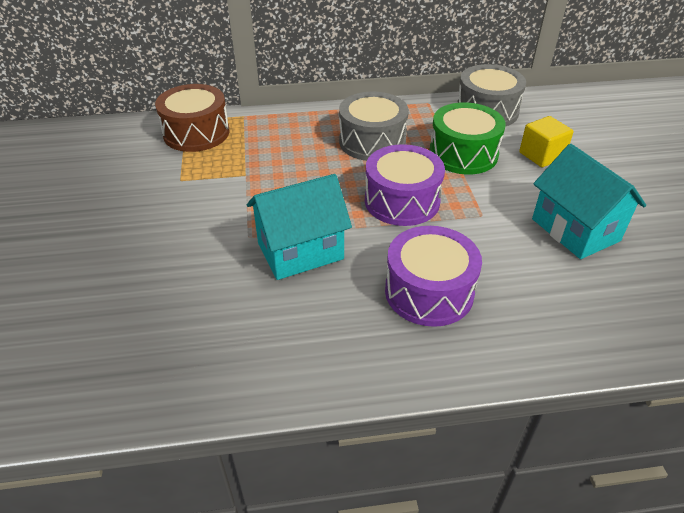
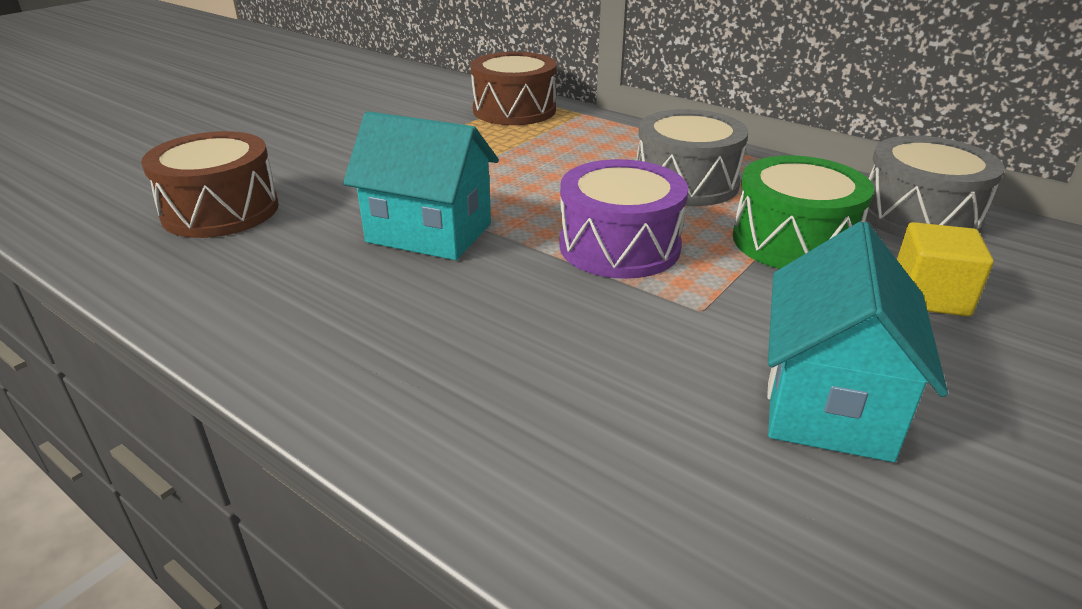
camera: 45 degrees right, 10 degrees down
(141, 320) = (221, 211): none -> brown drum
(429, 292) = (486, 339): purple drum -> none

